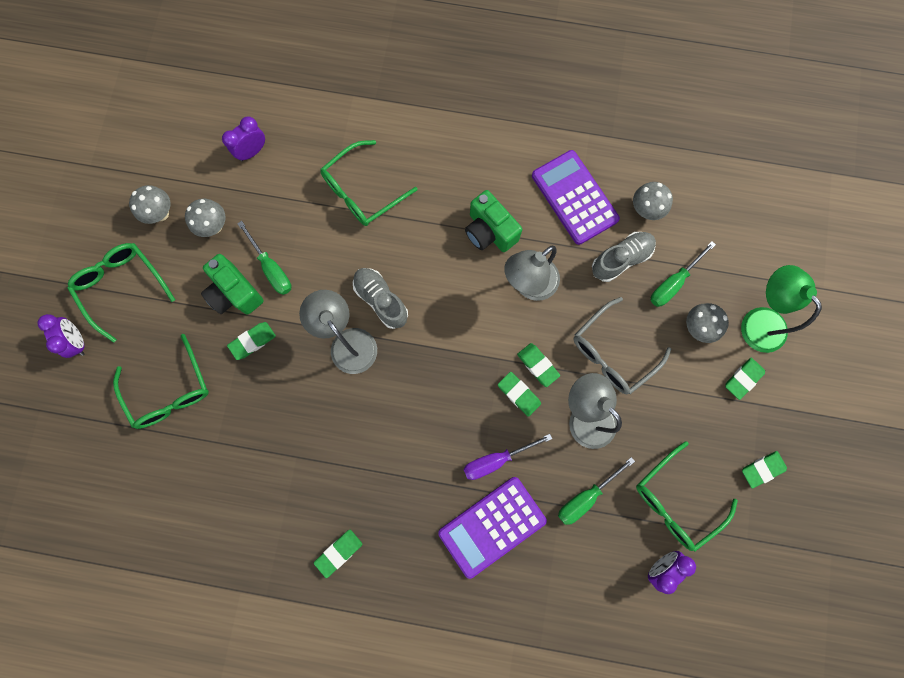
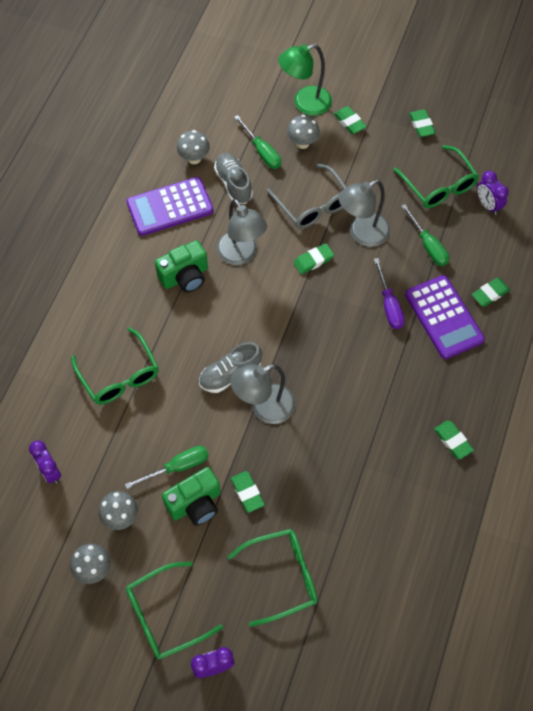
camera: 80 degrees left, 15 degrees down
(519, 394) = (336, 279): green eraser -> green eraser (490, 294)

